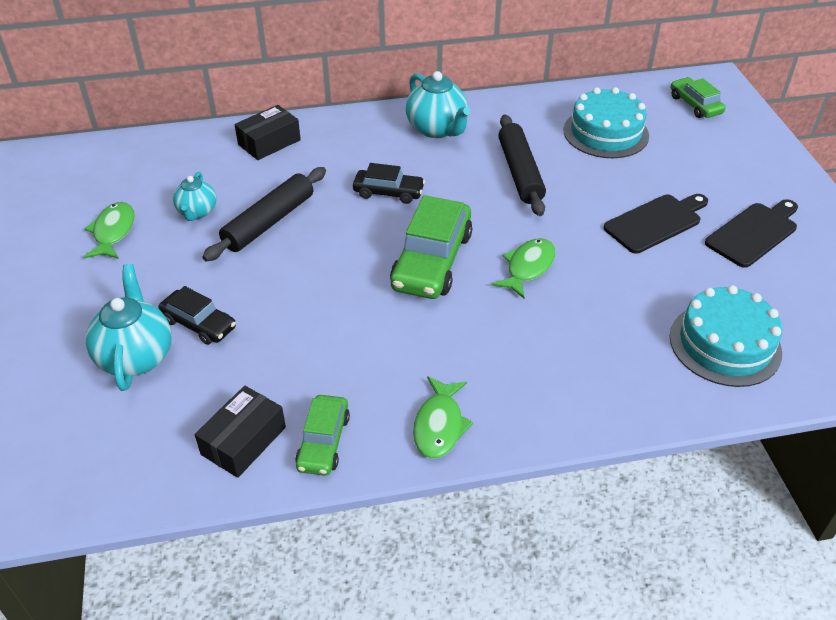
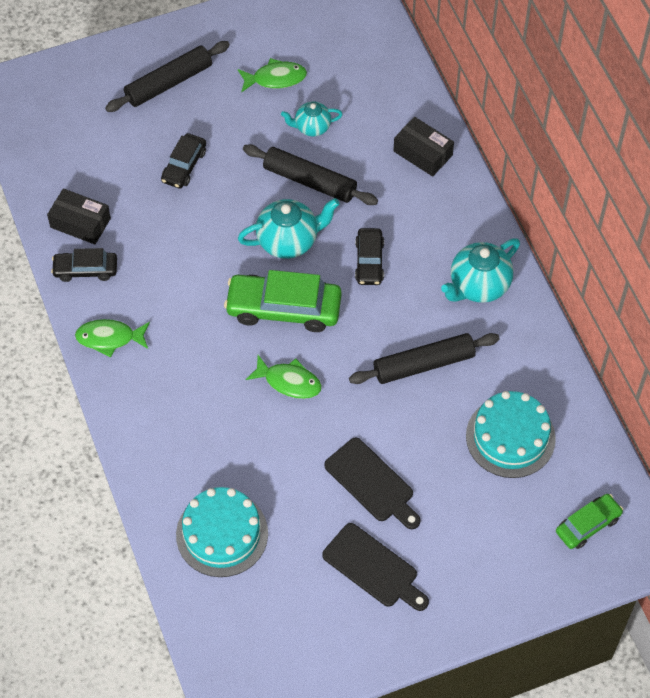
camera: 80 degrees right, 15 degrees up
(61, 325) = (168, 83): none -> black rolling pin
(136, 356) = (146, 138): turquoise teapot -> turquoise teapot (288, 241)
(323, 442) = (85, 270): green car -> black car

